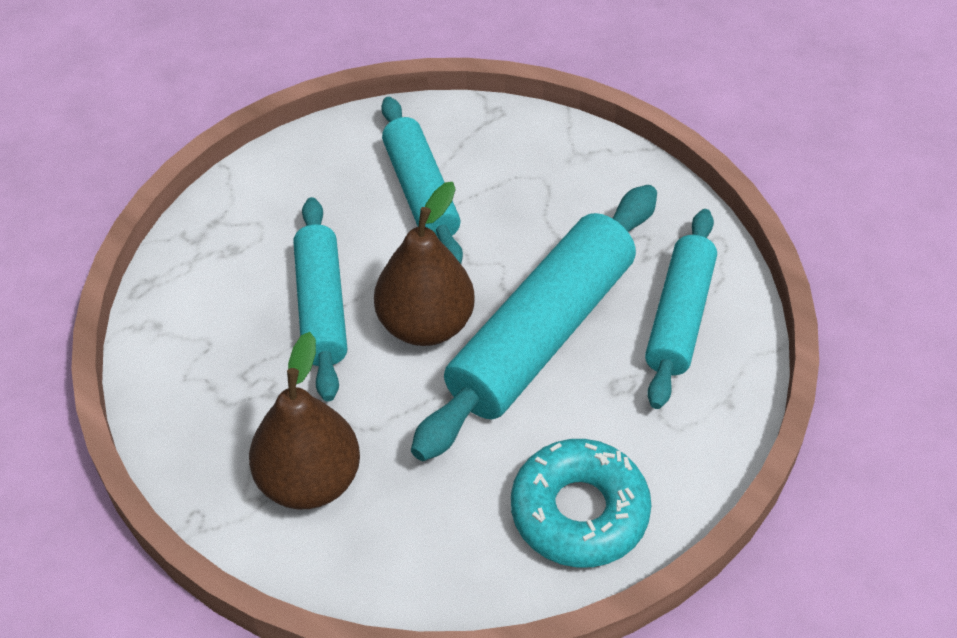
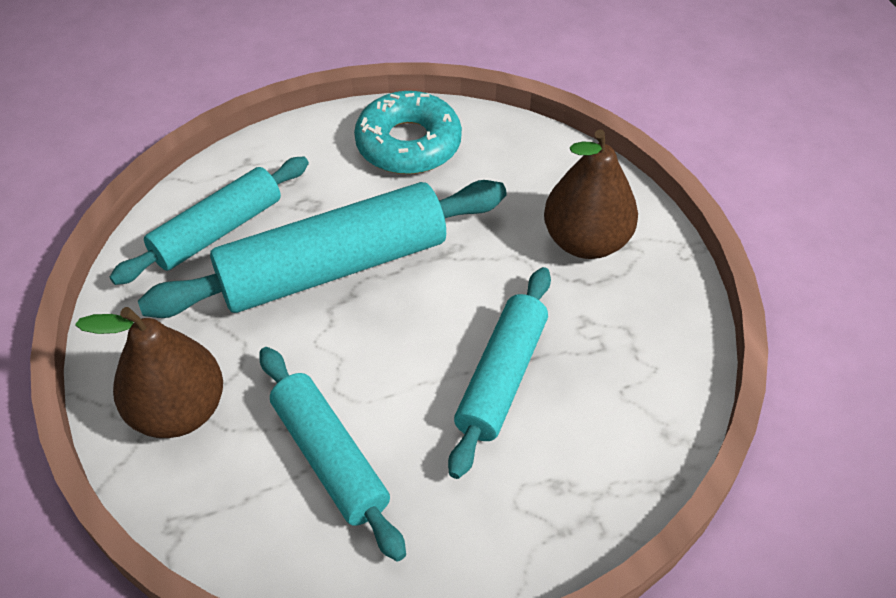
camera: 150 degrees left, 0 degrees up
(421, 192) = (329, 458): turquoise rolling pin -> turquoise rolling pin turned 45 degrees counterclockwise
(425, 324) = (421, 318): brown pear -> brown pear (178, 410)

